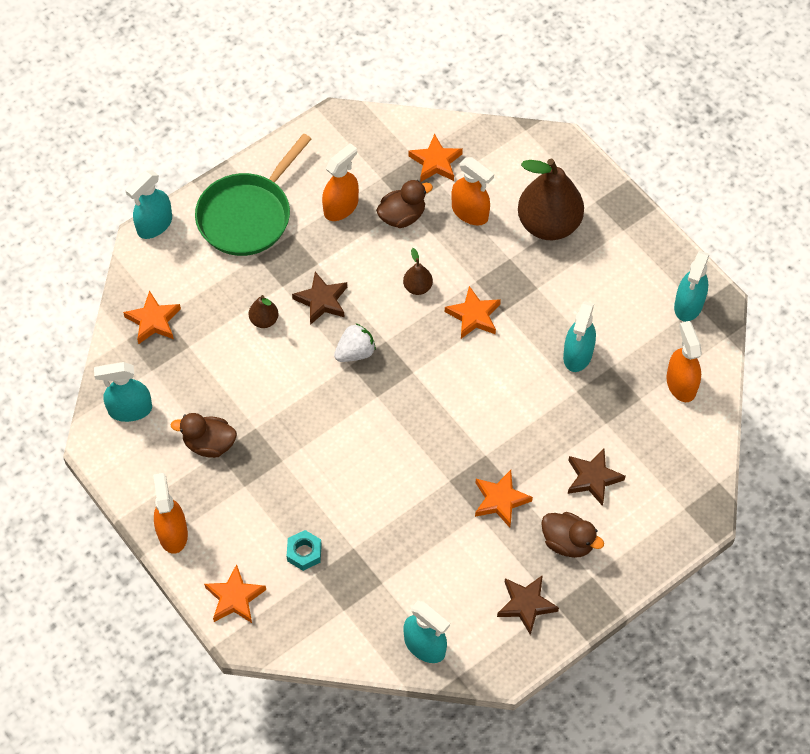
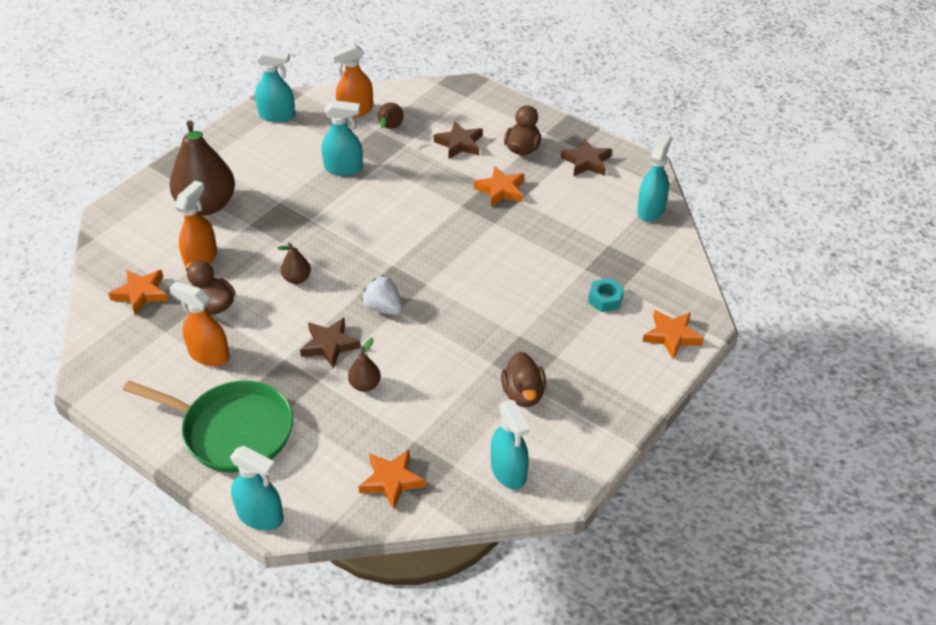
camera: 105 degrees left, 15 degrees down
(172, 533) = (630, 398): orange spray bottle -> none
(473, 316) = (320, 236): orange star -> none
(639, 413) = (390, 128): none -> brown pear

